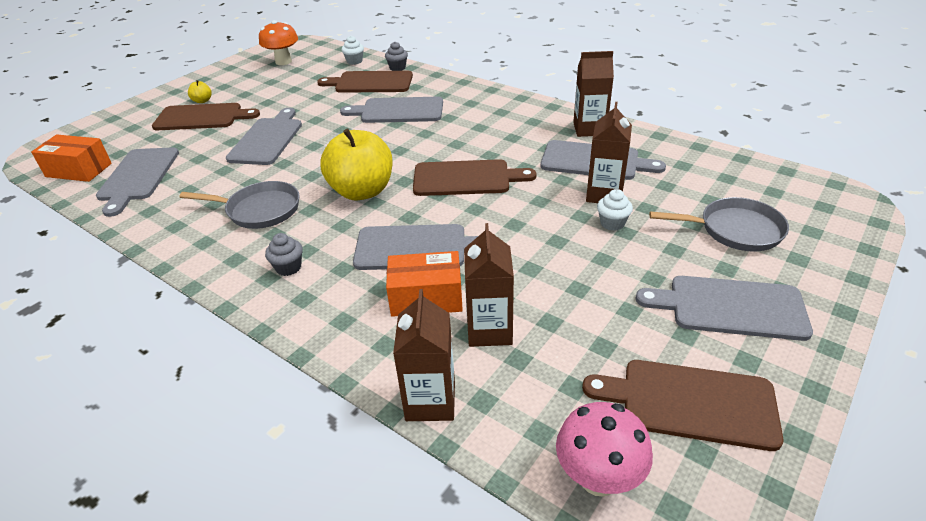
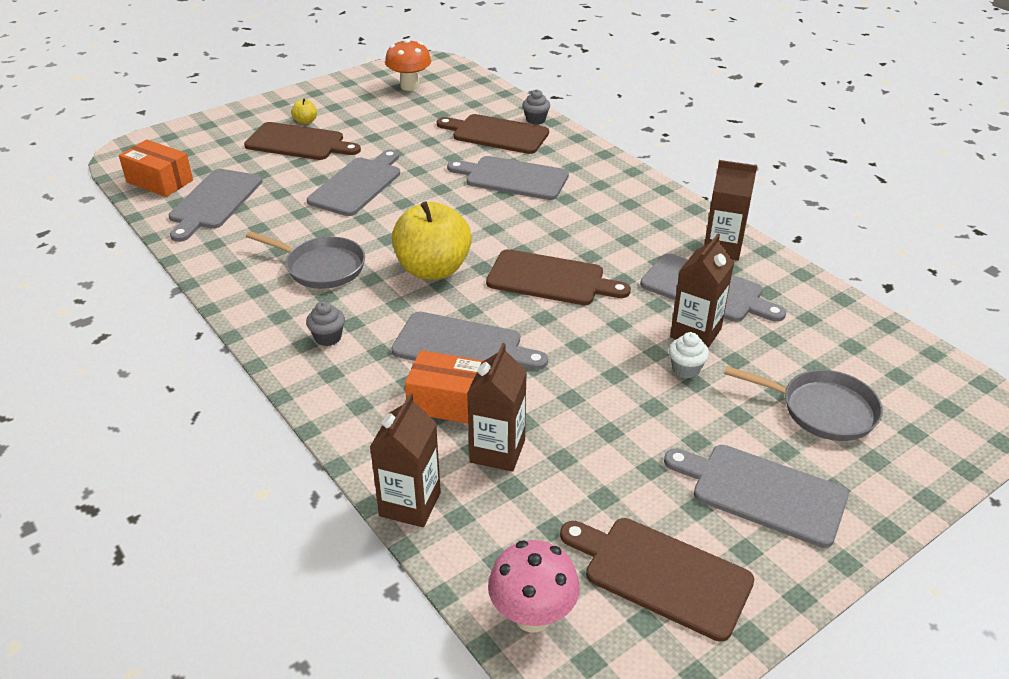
camera: 15 degrees right, 0 degrees up
(354, 61) = (490, 101): white cupcake -> none

